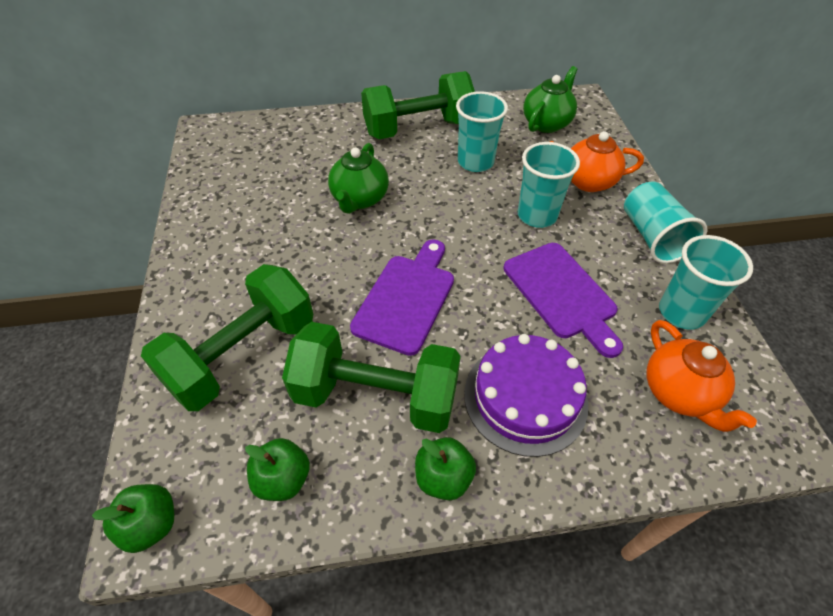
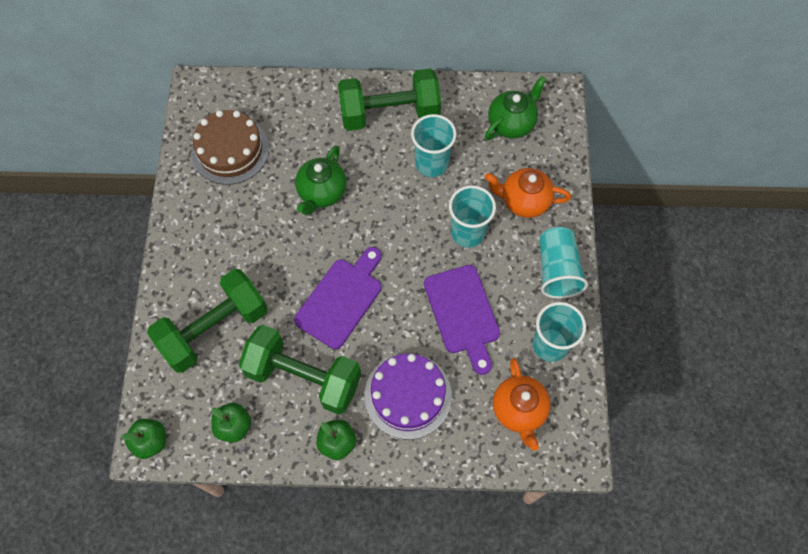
camera: 10 degrees right, 15 degrees up
(247, 174) = (230, 150): none -> brown cake

